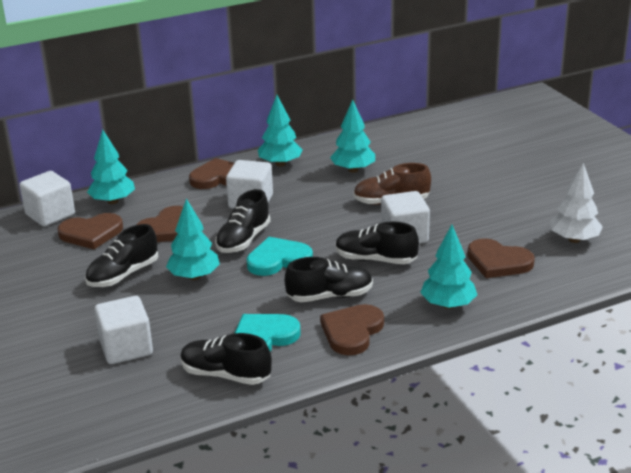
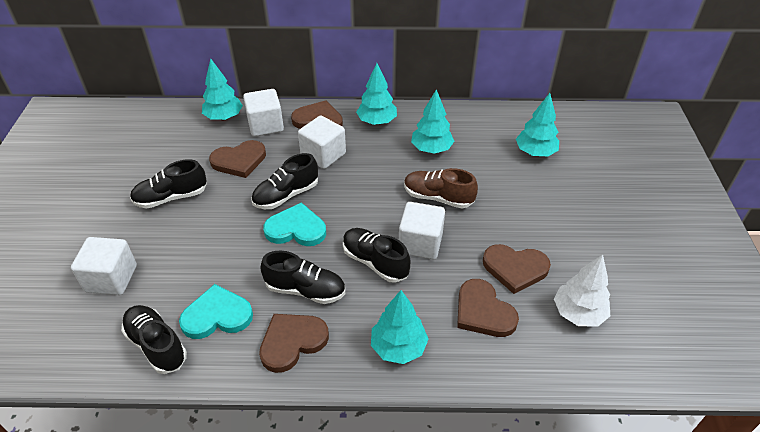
camera: 25 degrees right, 15 degrees up
(50, 214) = (172, 115): white cube -> white cube (265, 125)
(91, 233) = (183, 145): brown heart -> brown heart (515, 268)
(194, 276) = (219, 221): turquoise tree -> turquoise tree (535, 152)

